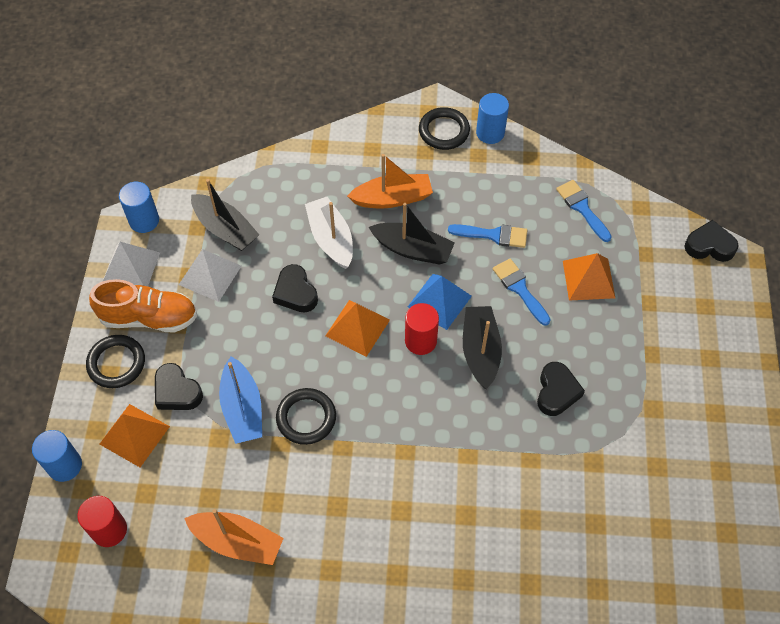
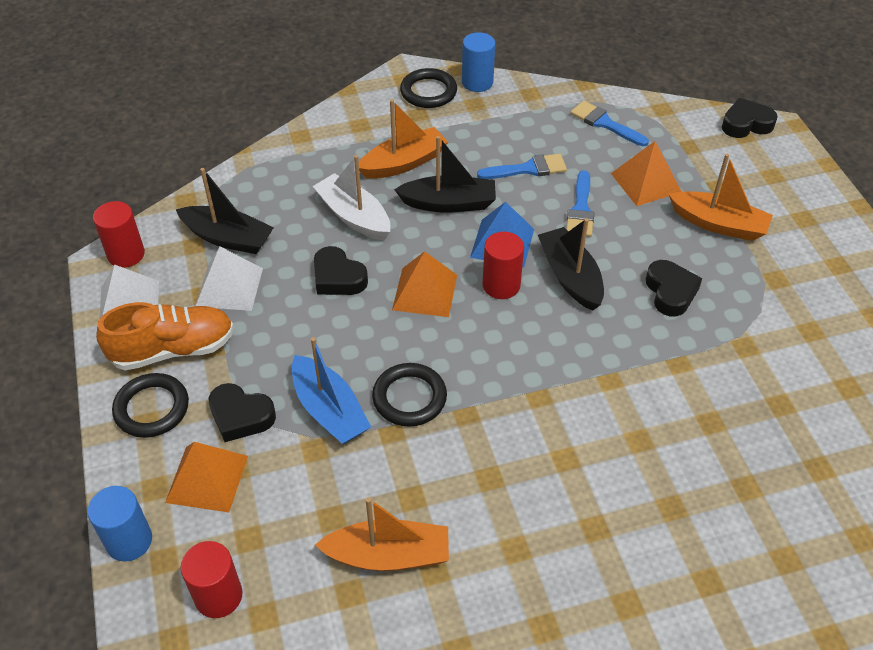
camera: 20 degrees left, 10 degrees down
(144, 221) = (126, 254): blue cylinder -> red cylinder
(519, 289) = (581, 209): blue brush -> blue brush turned 120 degrees counterclockwise
(631, 340) = (718, 224): none -> orange boat

